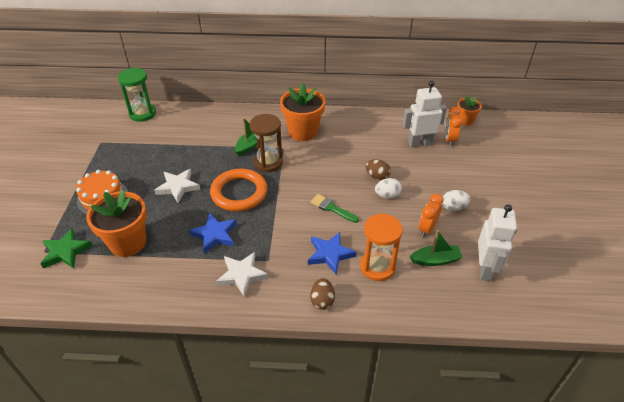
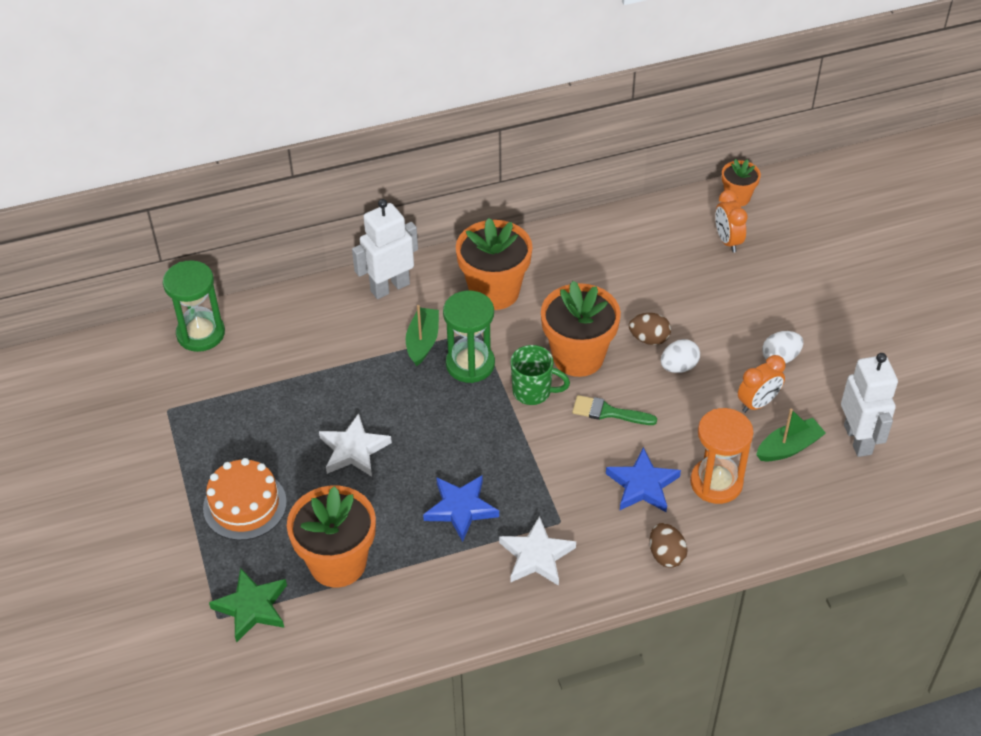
camera: 20 degrees left, 5 degrees up
(239, 193) = (456, 430): orange ring -> none
(268, 162) = (470, 364): brown hourglass -> green hourglass
(294, 185) = (533, 392): none -> green mug
(330, 175) = (578, 357): none -> orange flower pot
(420, 143) = (686, 260): white robot -> white robot (390, 287)
(427, 229) = (758, 403): orange clock -> orange clock turned 135 degrees counterclockwise

